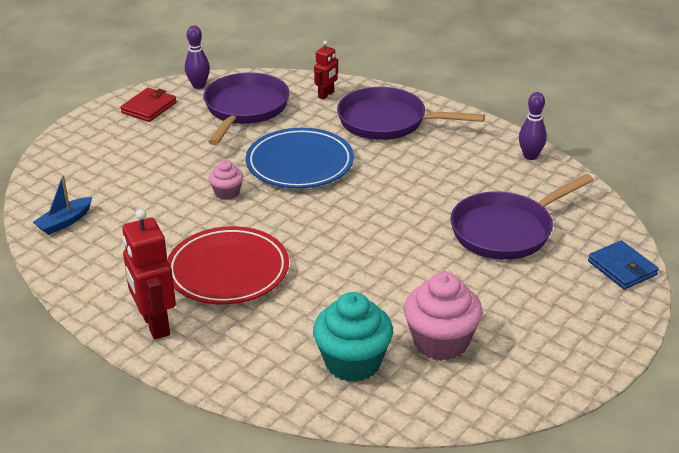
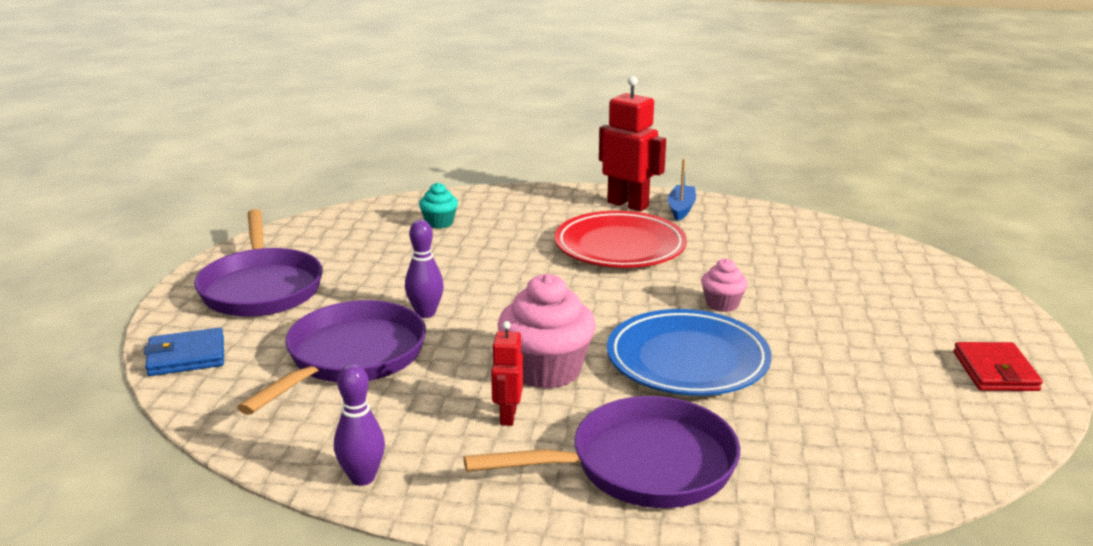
camera: 150 degrees right, 10 degrees down
(64, 222) = (828, 239): blue boat -> blue boat (681, 208)
(198, 85) = (1006, 430): purple bowling pin -> purple bowling pin (425, 313)
(245, 109) = (875, 413): purple pan -> purple pan (261, 288)
(326, 95) = (799, 484): red robot -> red robot (507, 416)
(353, 362) = (439, 223): turquoise cupcake -> turquoise cupcake, size x0.53
(441, 342) = (370, 251): pink cupcake -> pink cupcake (546, 370)
(622, 268) = (186, 356): blue wallet -> blue wallet turned 45 degrees counterclockwise

